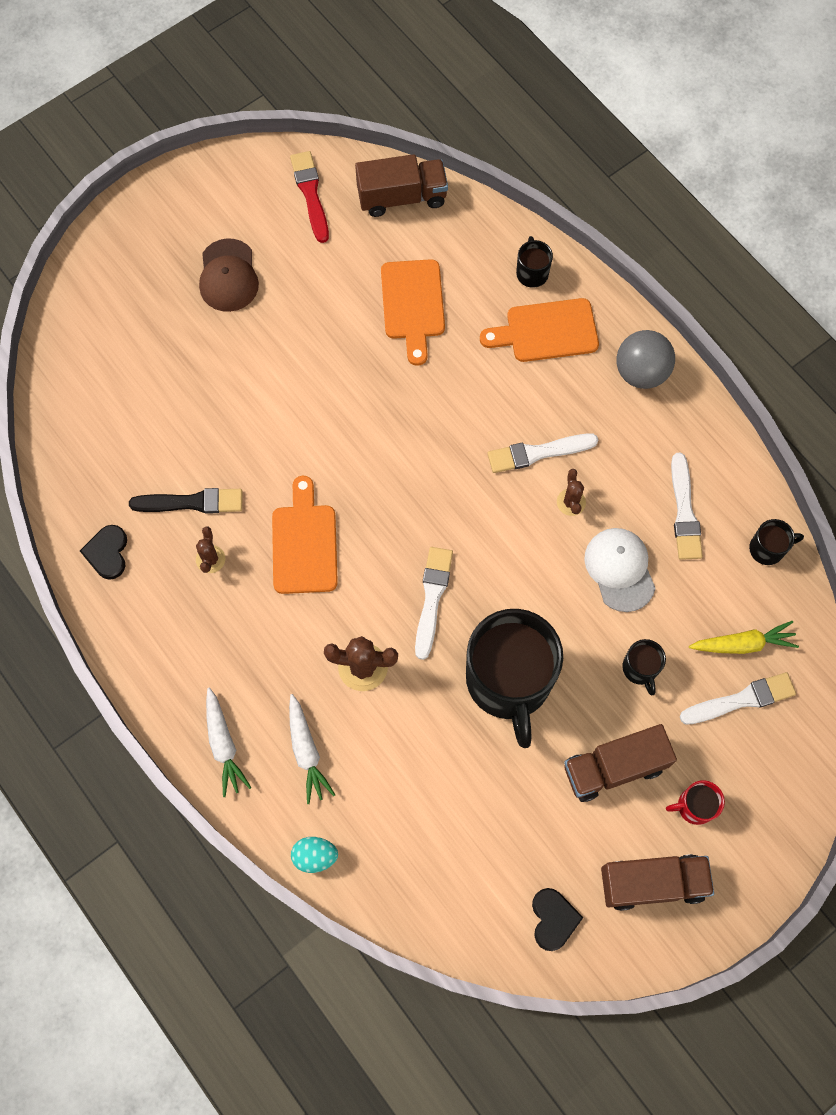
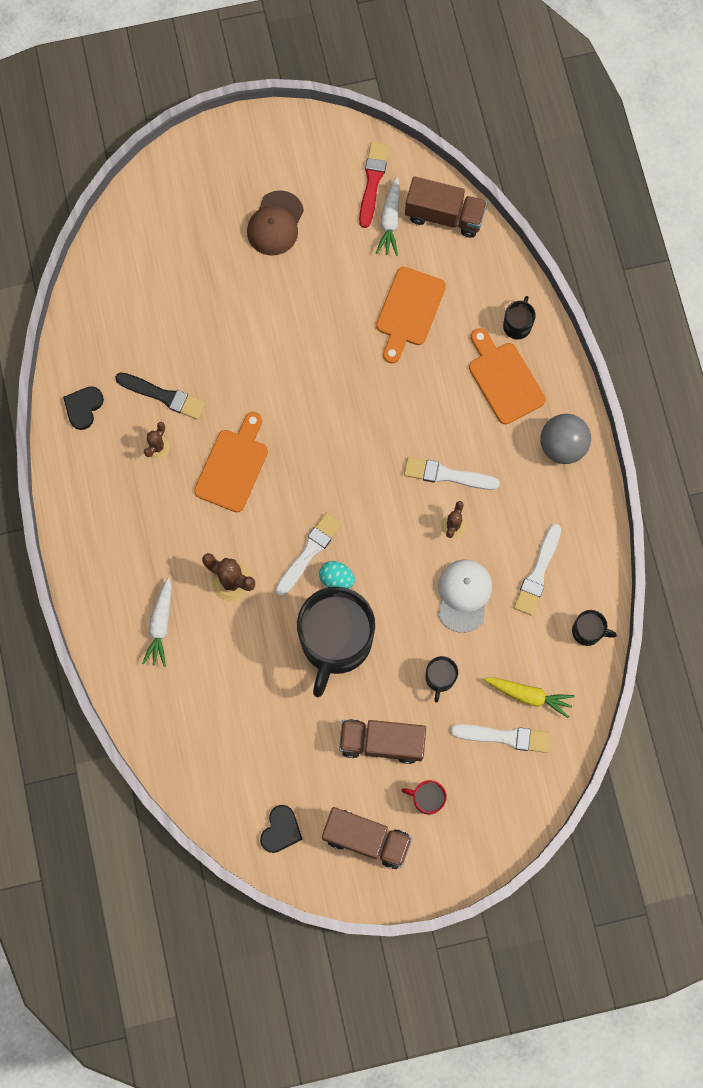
camera: 25 degrees right, 5 degrees up
(224, 745) = (103, 592): white carrot -> white carrot (390, 221)
(315, 856) = (131, 704): turquoise egg -> turquoise egg (336, 579)
(546, 331) = (504, 379): orange cutting board -> orange cutting board turned 45 degrees clockwise

